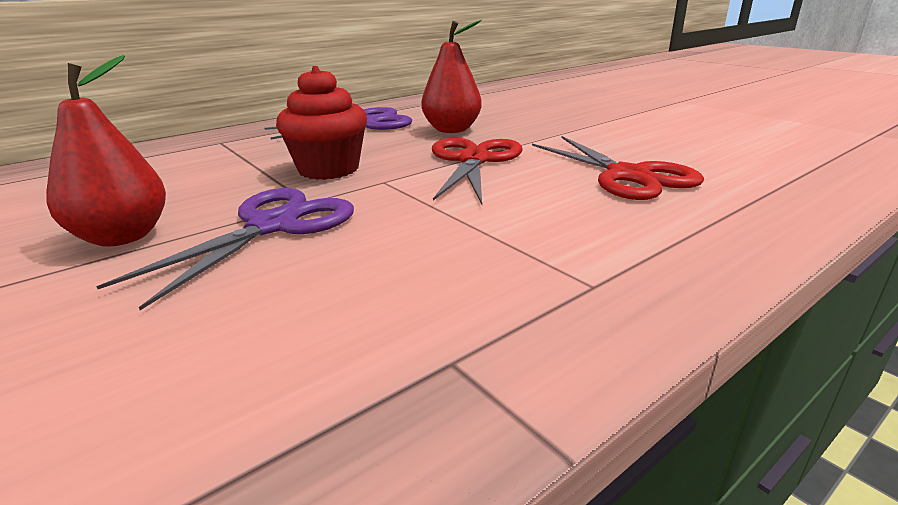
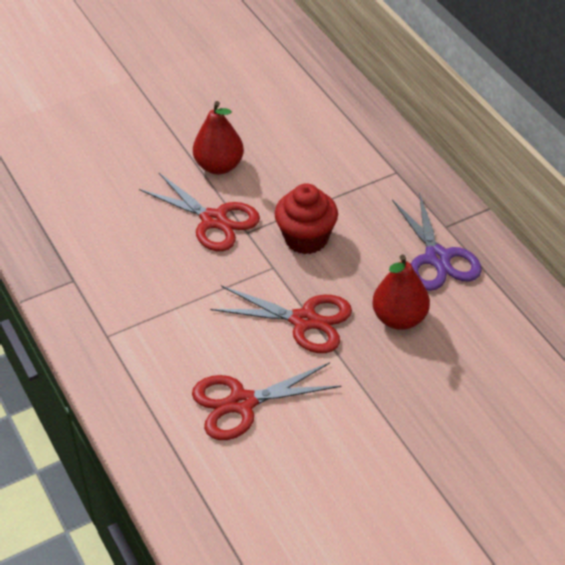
camera: 100 degrees right, 20 degrees up
(273, 226) = (213, 220): purple scissors -> red scissors

